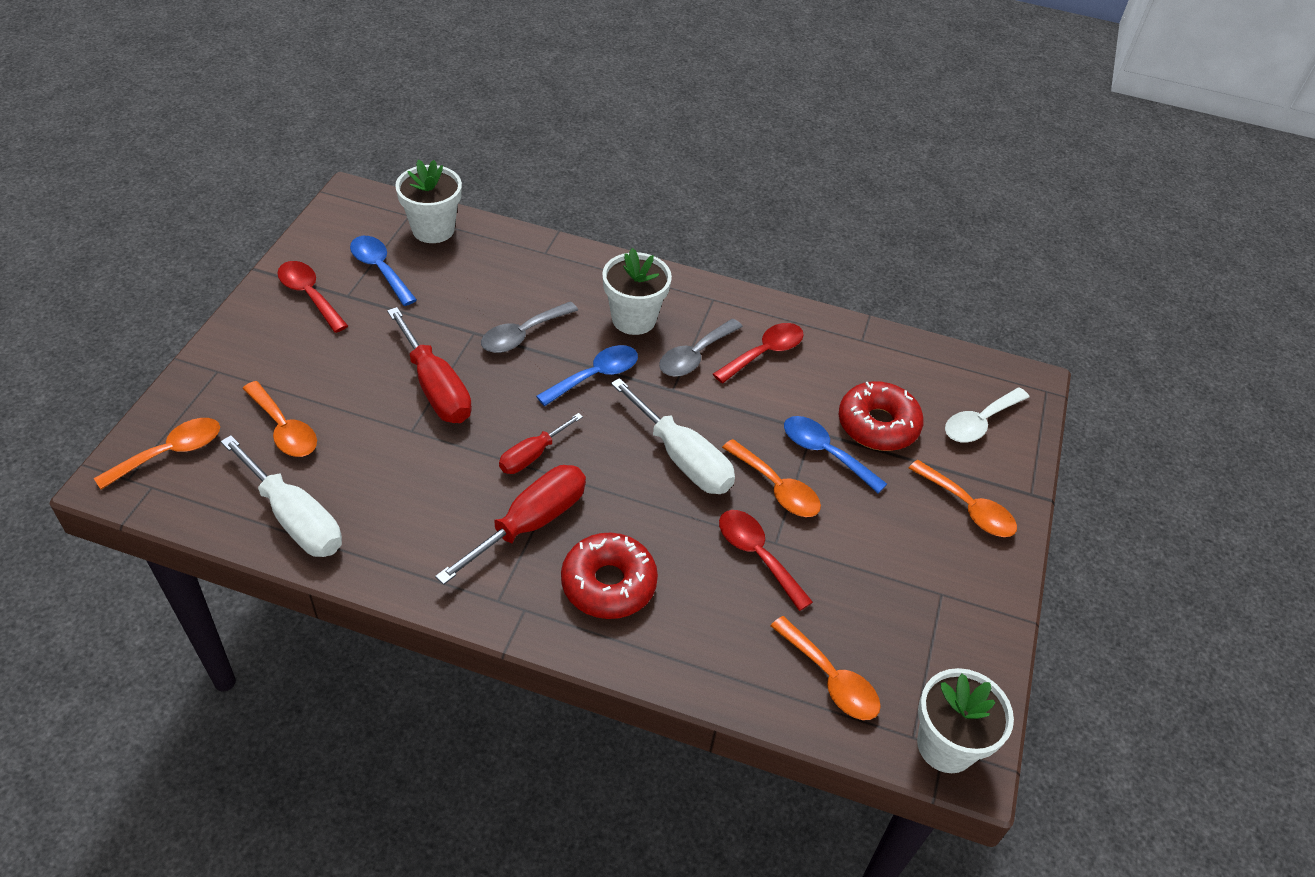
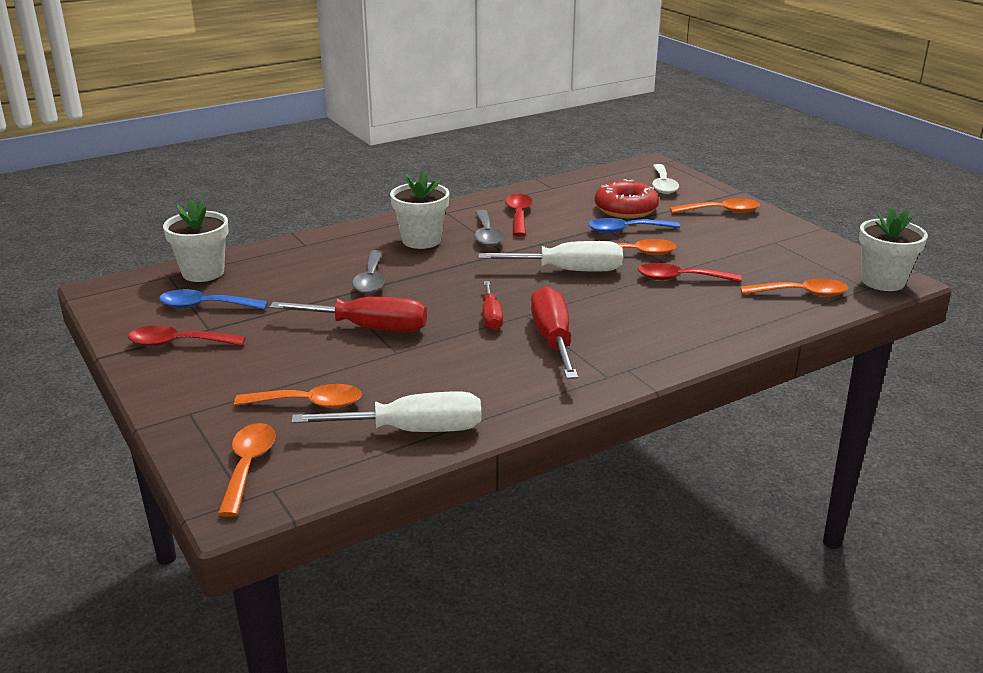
camera: 45 degrees left, 20 degrees down
(596, 376) = (452, 270): blue spoon -> none
(608, 584) = (643, 332): red donut -> none

